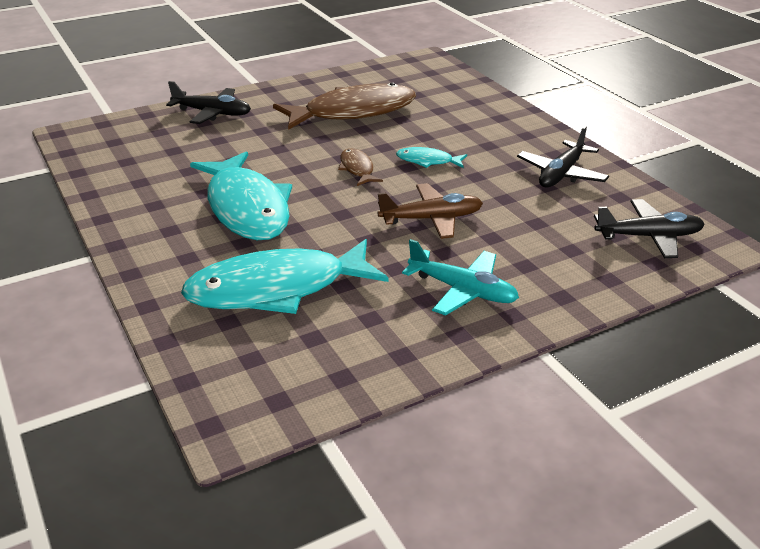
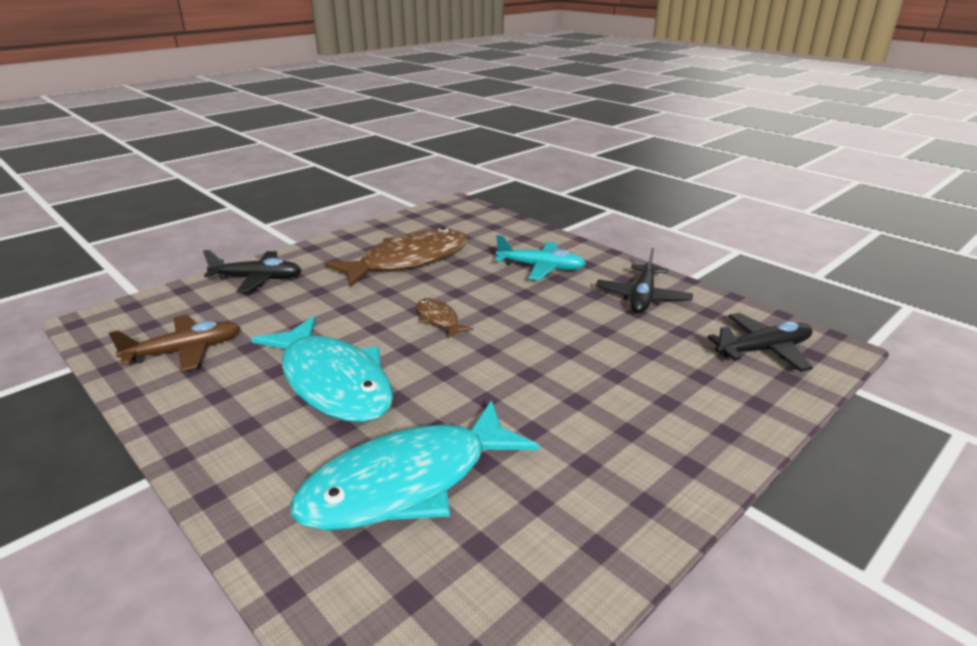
camera: 15 degrees left, 5 degrees down
(428, 161) = (507, 301): turquoise fish -> none
(432, 219) = (543, 364): brown plane -> brown plane (185, 351)
(463, 290) = (620, 444): turquoise plane -> turquoise plane (541, 268)

